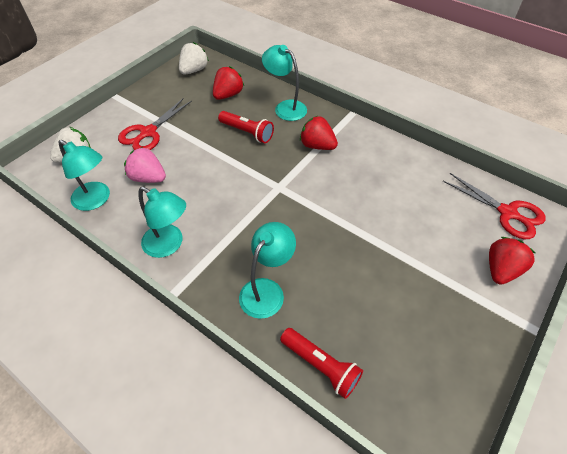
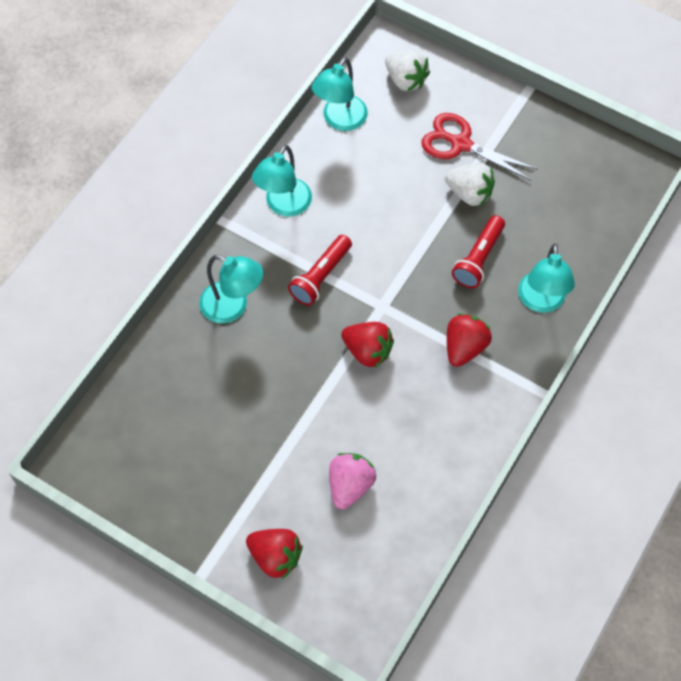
camera: 85 degrees right, 10 degrees up
(148, 178) = (380, 163): pink strawberry -> pink strawberry (350, 486)
(194, 70) = (608, 170): white strawberry -> white strawberry (469, 193)
(228, 95) = (557, 224): red strawberry -> red strawberry (367, 351)
(285, 107) = (541, 301): turquoise lamp -> turquoise lamp turned 150 degrees clockwise
(321, 365) = (152, 362): red flashlight -> red flashlight (321, 276)
(507, 213) = (366, 584): red scissors -> none

